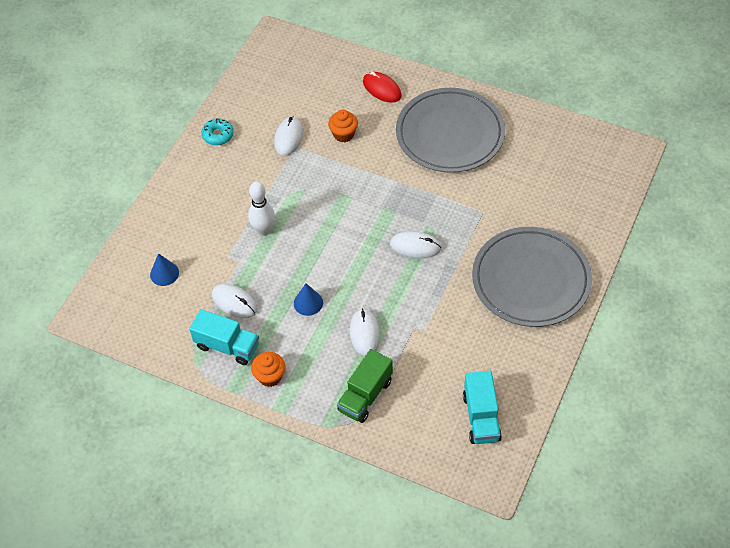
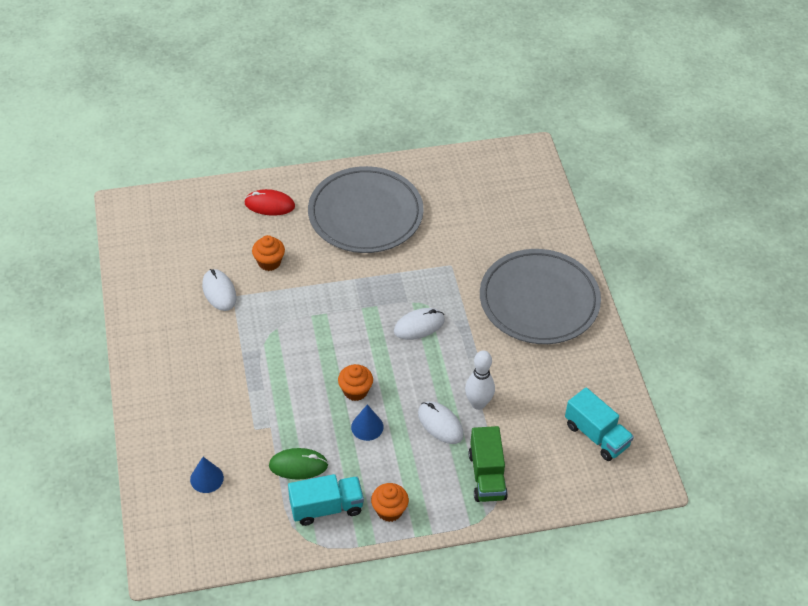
camera: 40 degrees left, 5 degrees down
(218, 135) = (147, 324): turquoise donut -> none
(234, 302) = (298, 465): white mouse -> green mouse
(264, 230) = (269, 386): white bowling pin -> white bowling pin (478, 403)
(323, 270) = (355, 391): none -> orange cupcake

